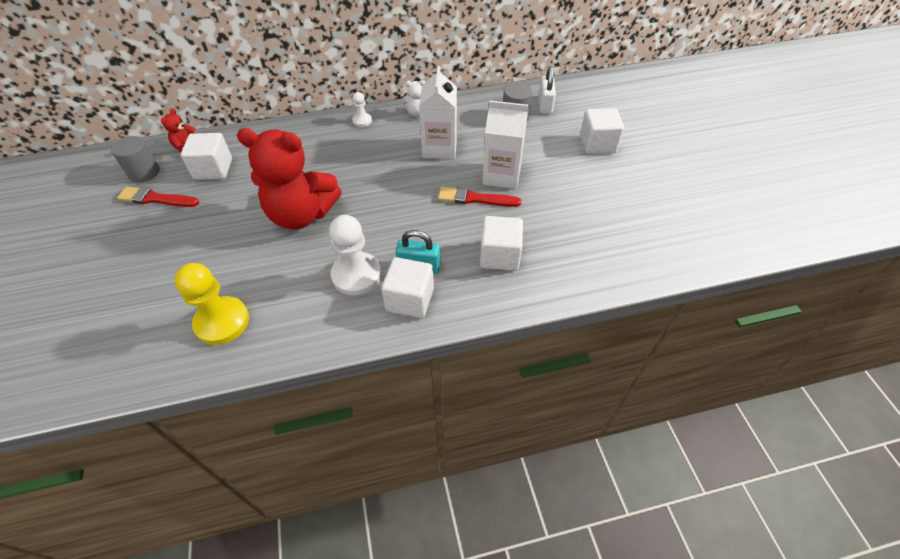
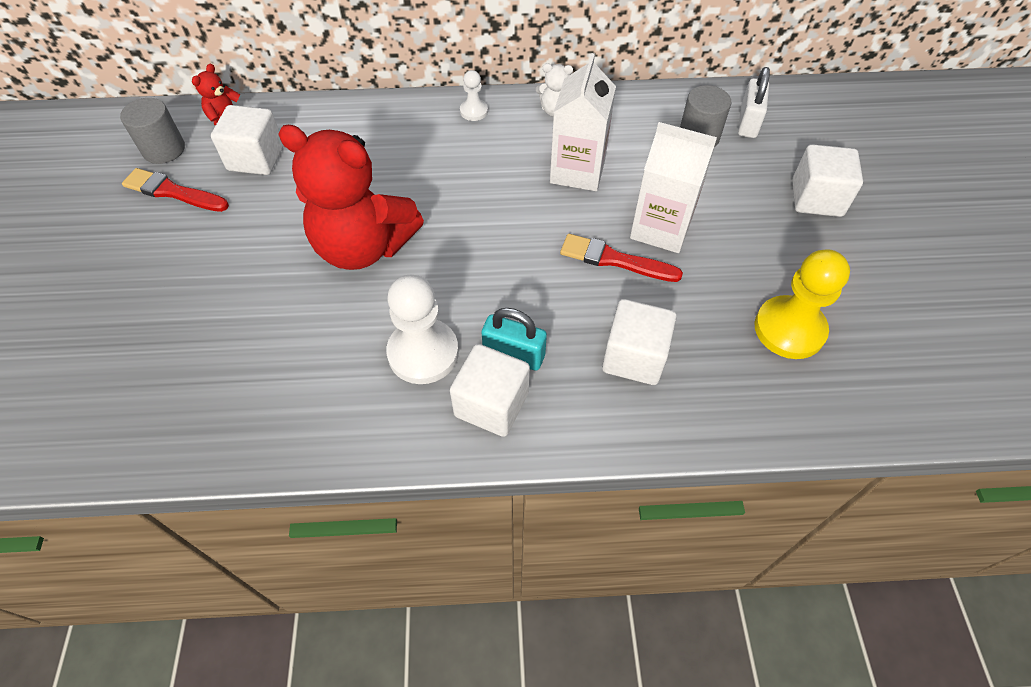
camera: 10 degrees right, 5 degrees up
(222, 322) = (228, 392): yellow pawn -> yellow pawn (789, 329)

